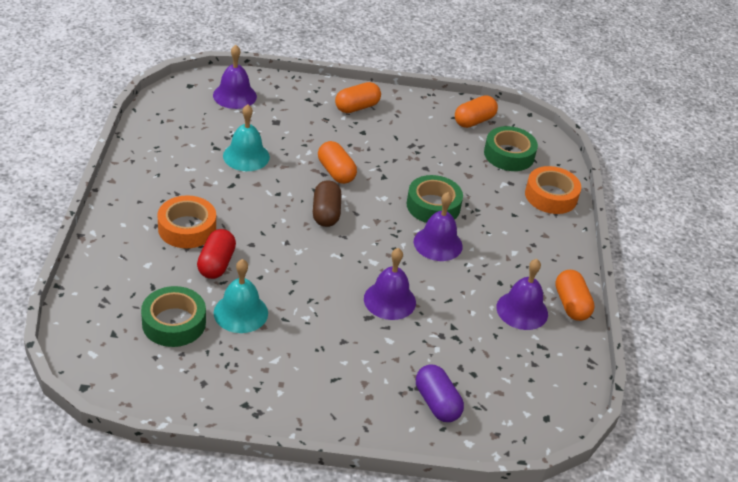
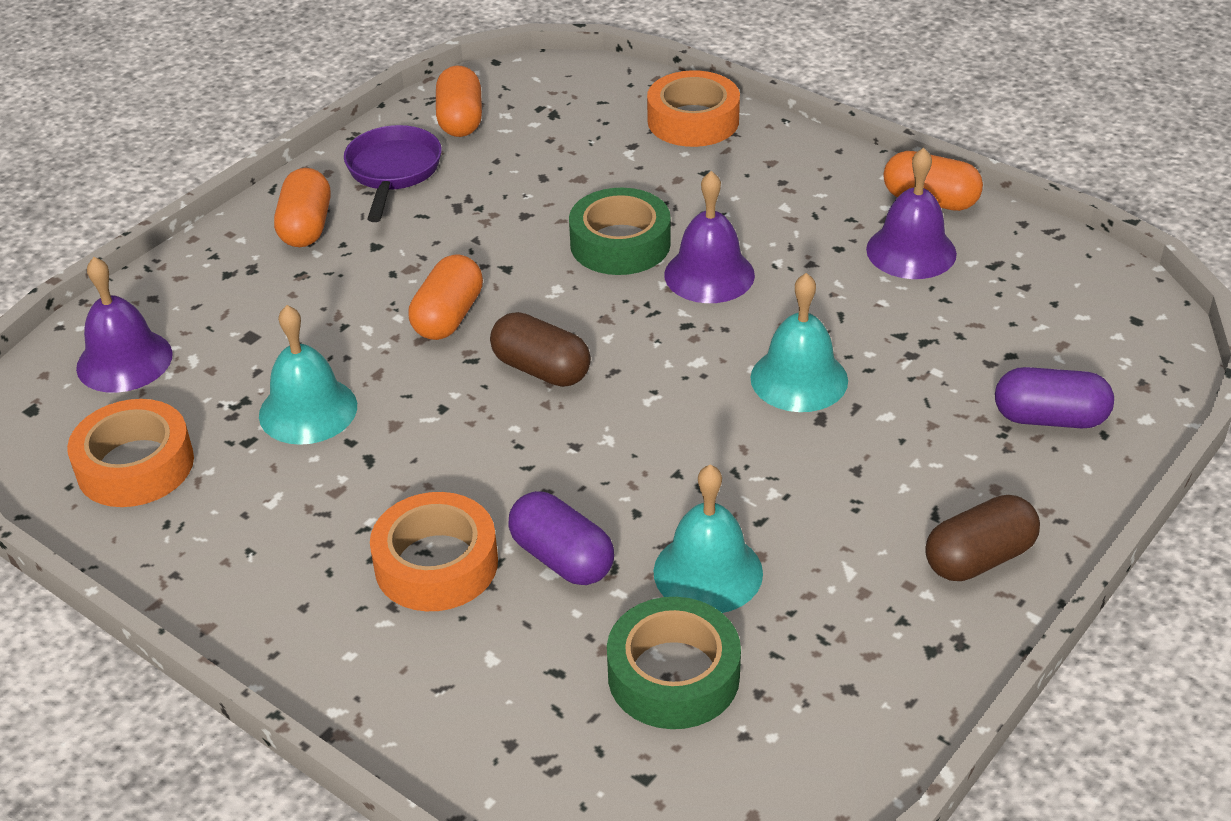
camera: 50 degrees left, 0 degrees up
(180, 125) = (135, 465): none -> orange tape
(216, 264) = (562, 558): red capsule -> purple capsule
(316, 404) = (979, 558): none -> brown capsule
(336, 172) = (448, 317): orange capsule -> orange capsule turned 75 degrees counterclockwise
(389, 300) = (799, 379): purple bell -> turquoise bell
(417, 116) = (393, 172): none -> purple pan
(509, 155) = (569, 120): green tape -> none

